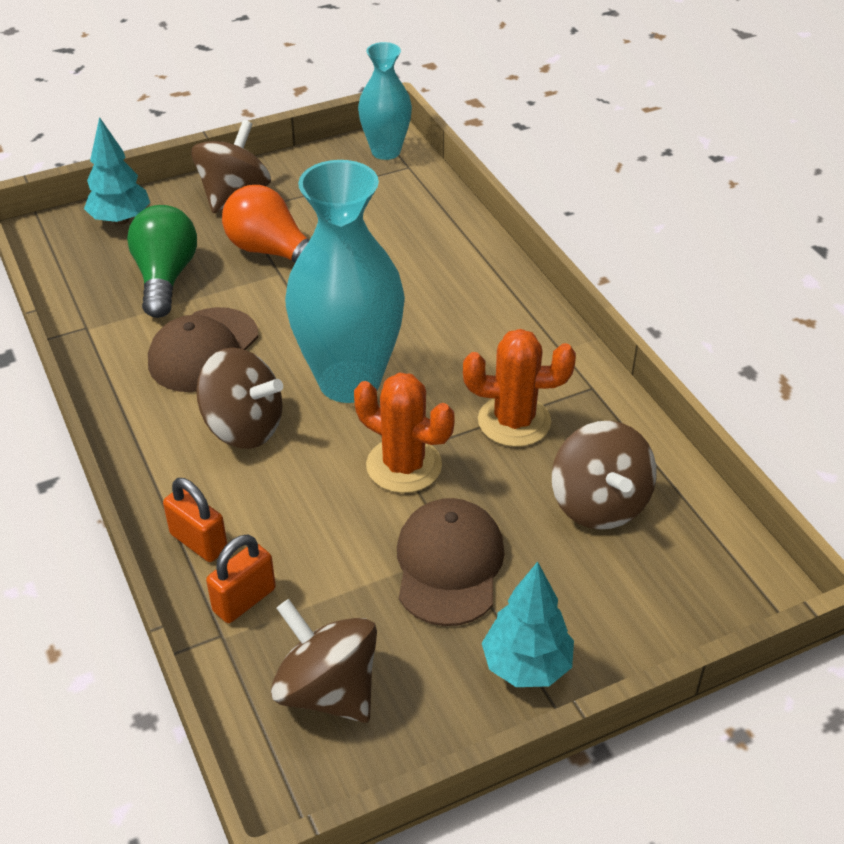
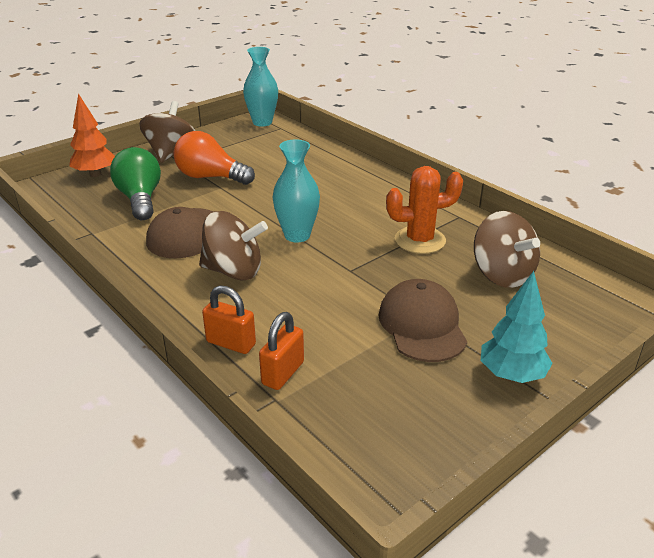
camera: 15 degrees left, 10 degrees down
(120, 220) = (95, 174): turquoise tree -> orange tree
(327, 690) = (376, 419): brown spinning top -> none
(349, 381) = (297, 235): turquoise vase -> turquoise vase, size x0.57
(404, 466) = (359, 275): orange cactus -> none

